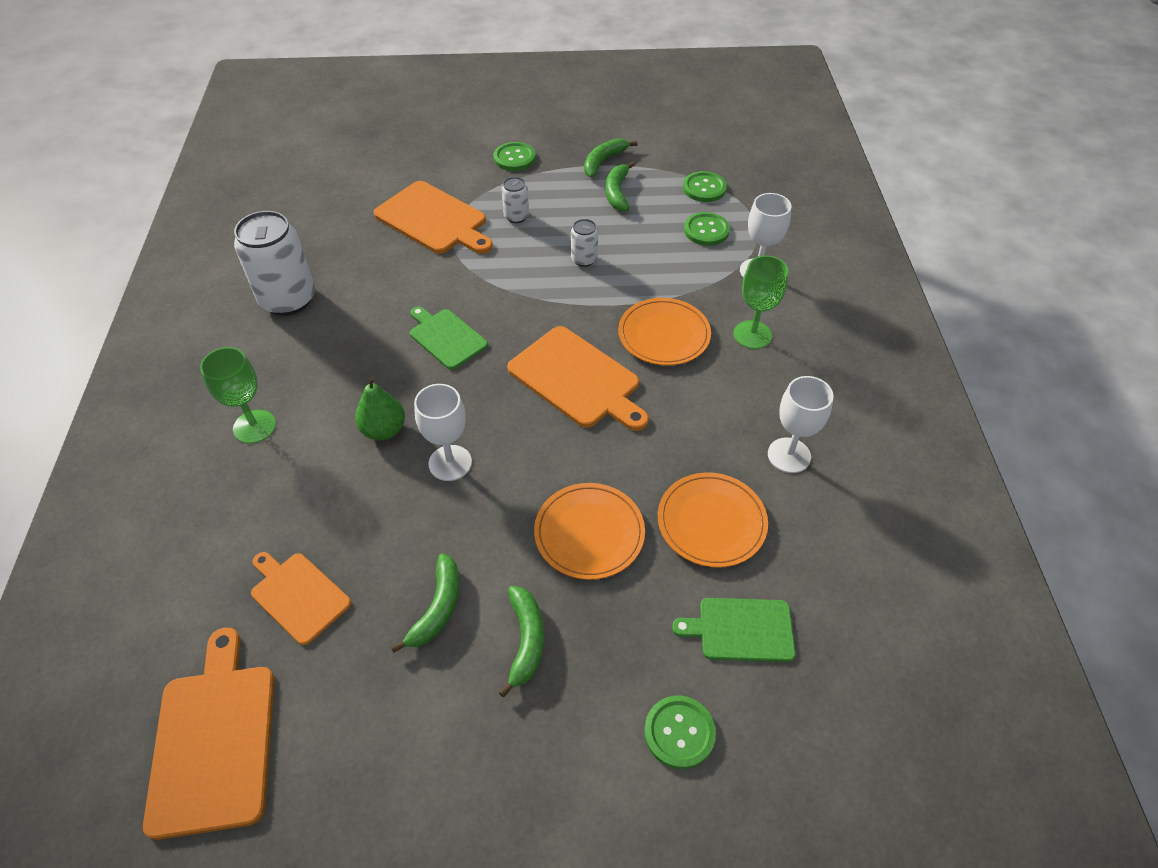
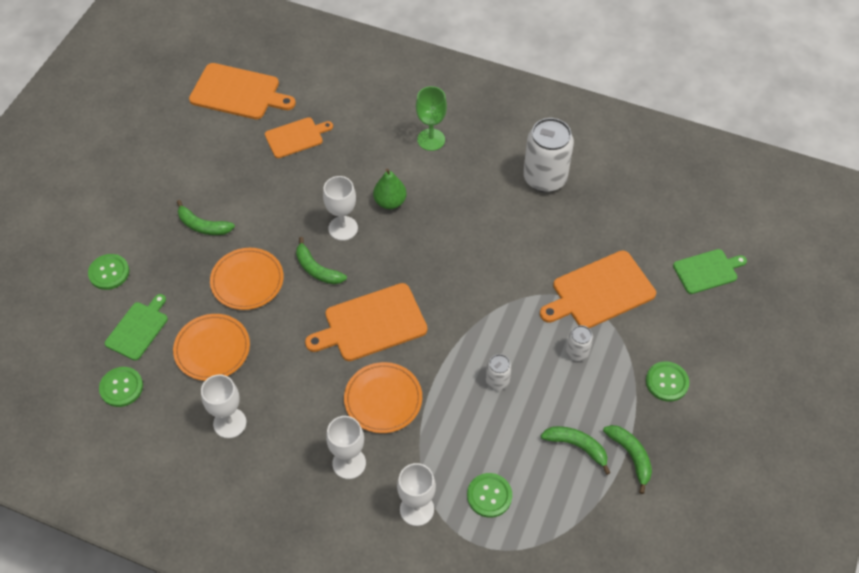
camera: 115 degrees right, 5 degrees up
(437, 608) = (248, 193): green banana -> green banana (317, 269)
(446, 337) = (456, 259): green cutting board -> green cutting board (707, 271)
(704, 188) = (551, 527): green button -> green button (121, 387)
(752, 334) = (349, 463): green goblet -> white goblet

